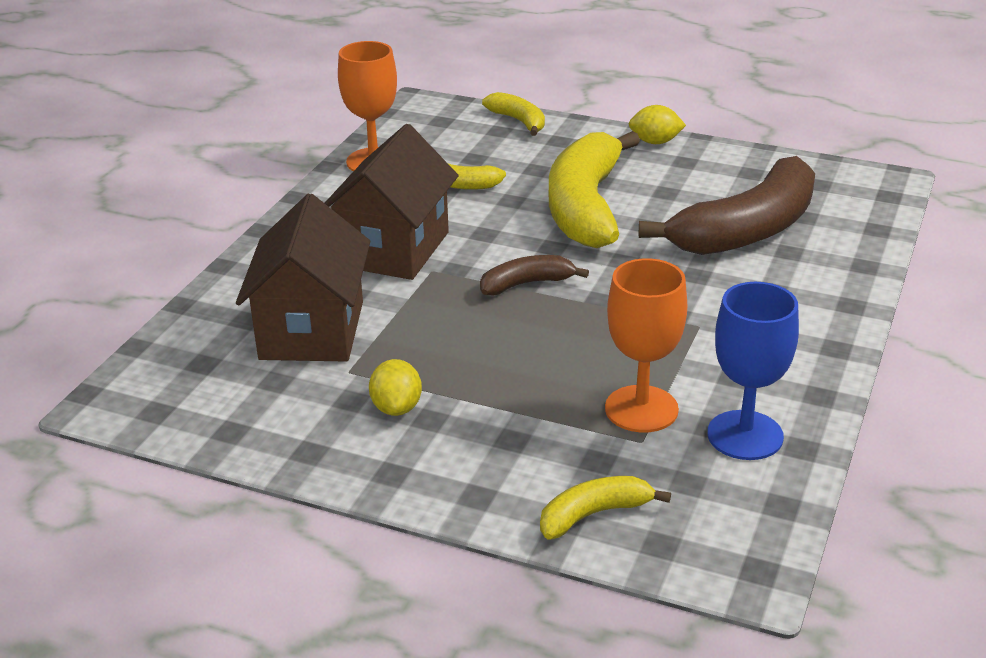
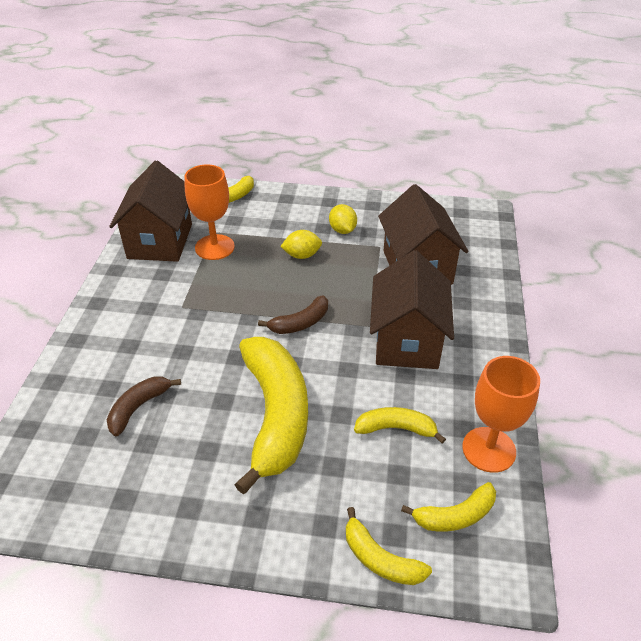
camera: 165 degrees right, 10 degrees up
(439, 132) = (455, 515): none -> yellow banana
(655, 142) = (221, 540): yellow lemon -> yellow lemon (302, 255)
(745, 435) = (160, 241): blue goblet -> brown house
(747, 230) = (138, 407): brown banana -> brown banana, size x0.48

